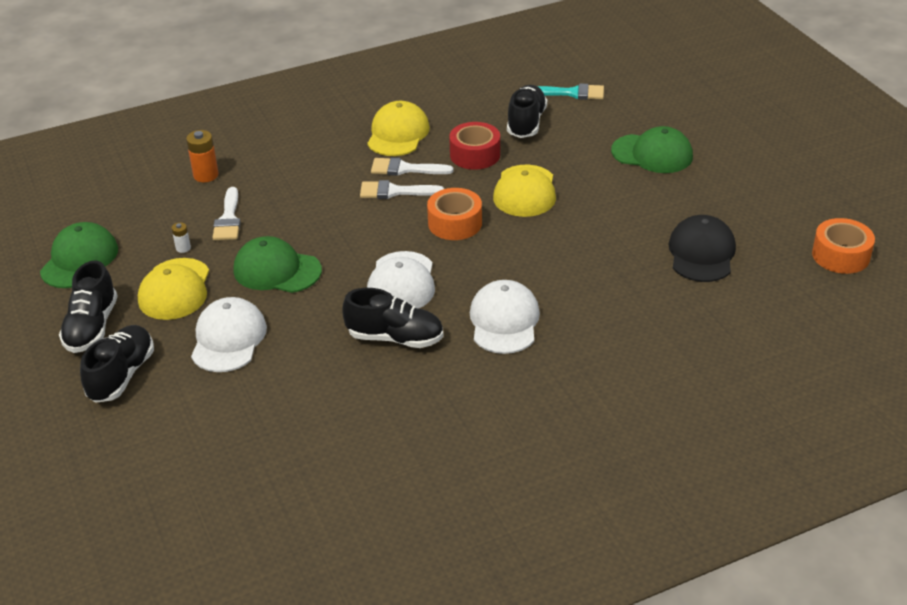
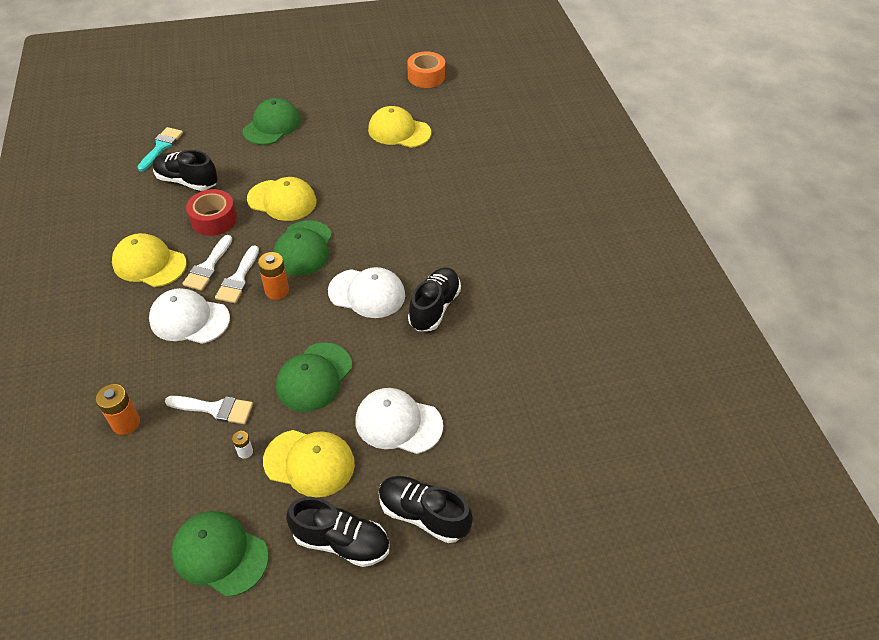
camera: 80 degrees left, 10 degrees up
(386, 220) = (277, 291): none -> orange battery
(455, 223) = (303, 248): orange tape -> green cap
(504, 321) = (435, 242): white cap -> white cap (189, 319)
(701, 253) = (399, 131): black cap -> yellow cap

